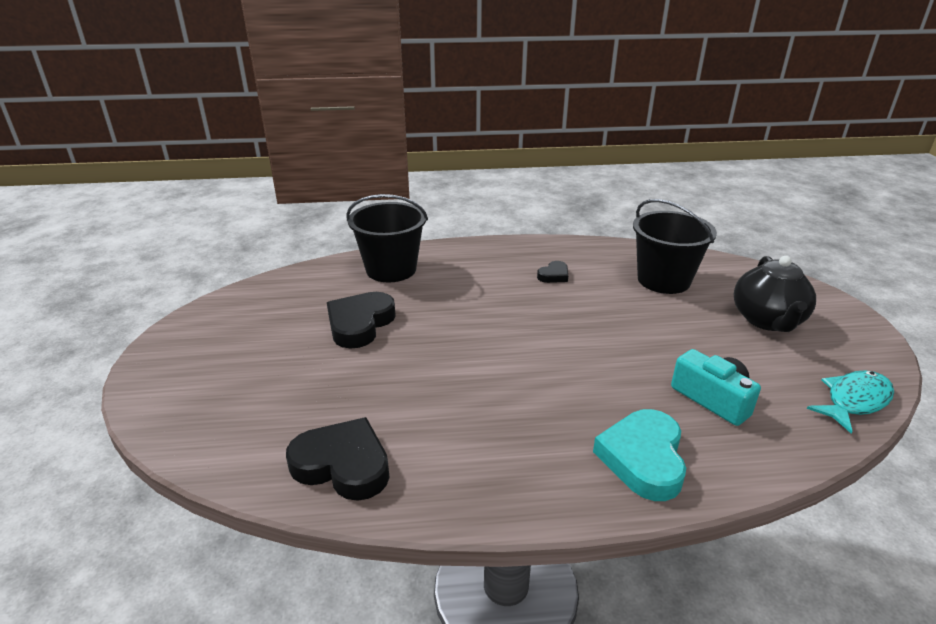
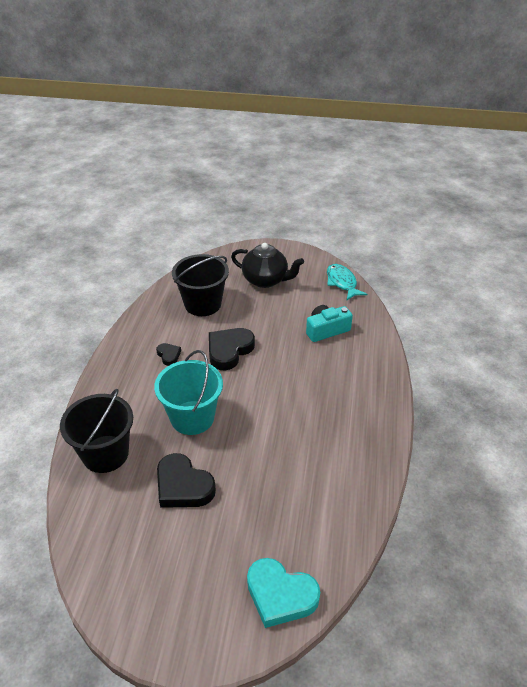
camera: 75 degrees left, 10 degrees up
(343, 465) = (339, 511): black heart -> black heart (229, 350)
(463, 310) = (192, 417): none -> turquoise bucket
(643, 458) = (364, 374): turquoise heart -> turquoise heart (280, 595)

